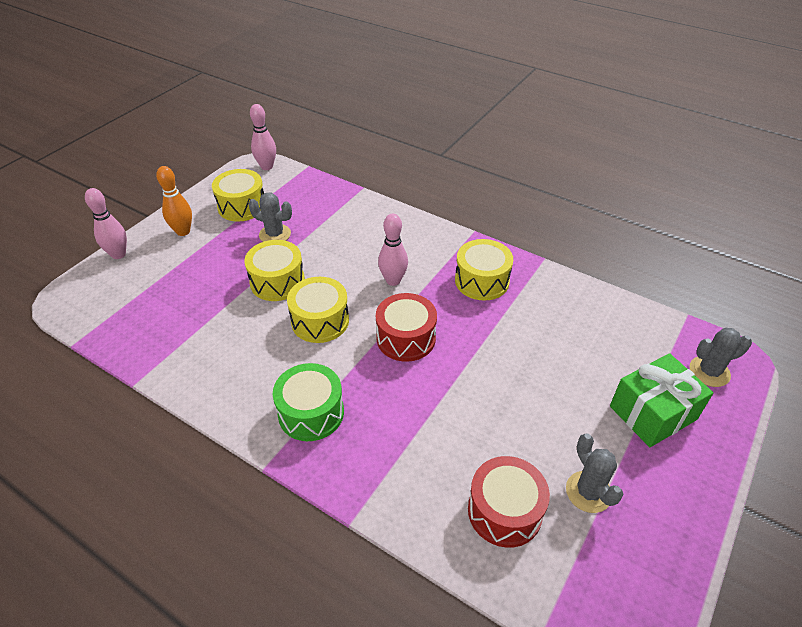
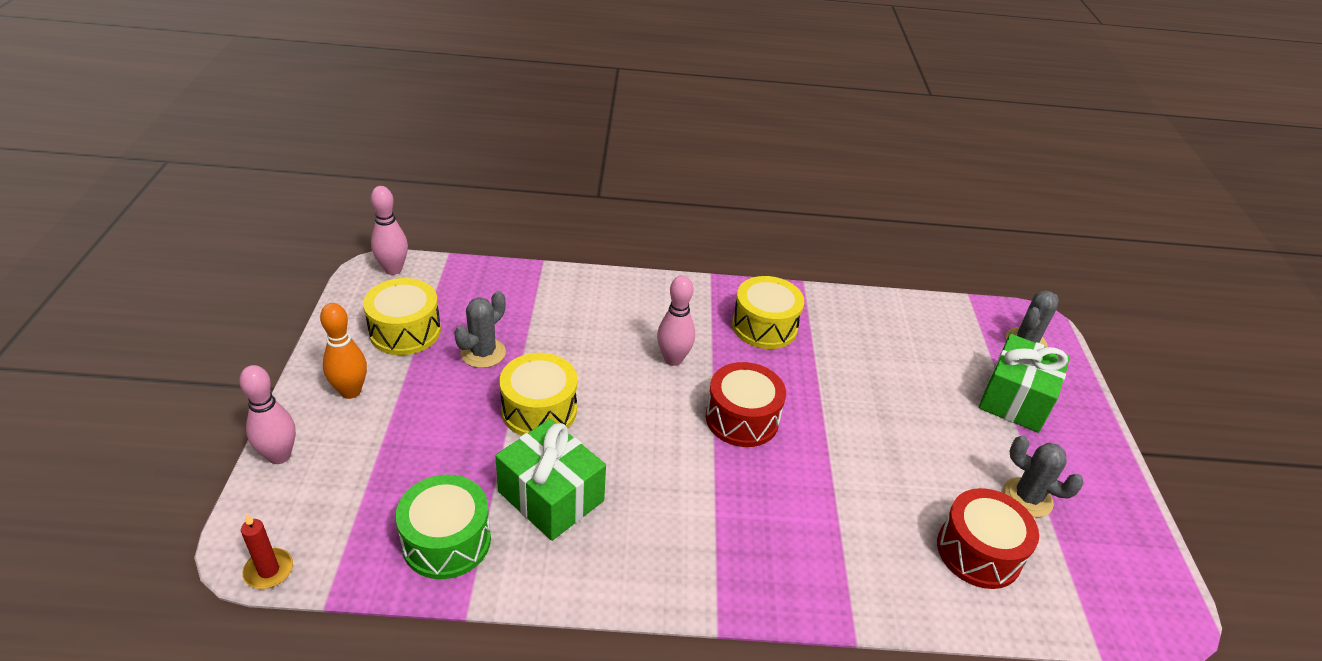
camera: 35 degrees left, 5 degrees down
(63, 314) = (269, 570): none -> red candle
(238, 337) = (551, 496): none -> green gift
(275, 234) = (483, 353): grey cactus -> grey cactus turned 45 degrees counterclockwise
(311, 413) = (714, 545): green drum -> green drum (446, 541)
(320, 321) = (632, 437): yellow drum -> none

